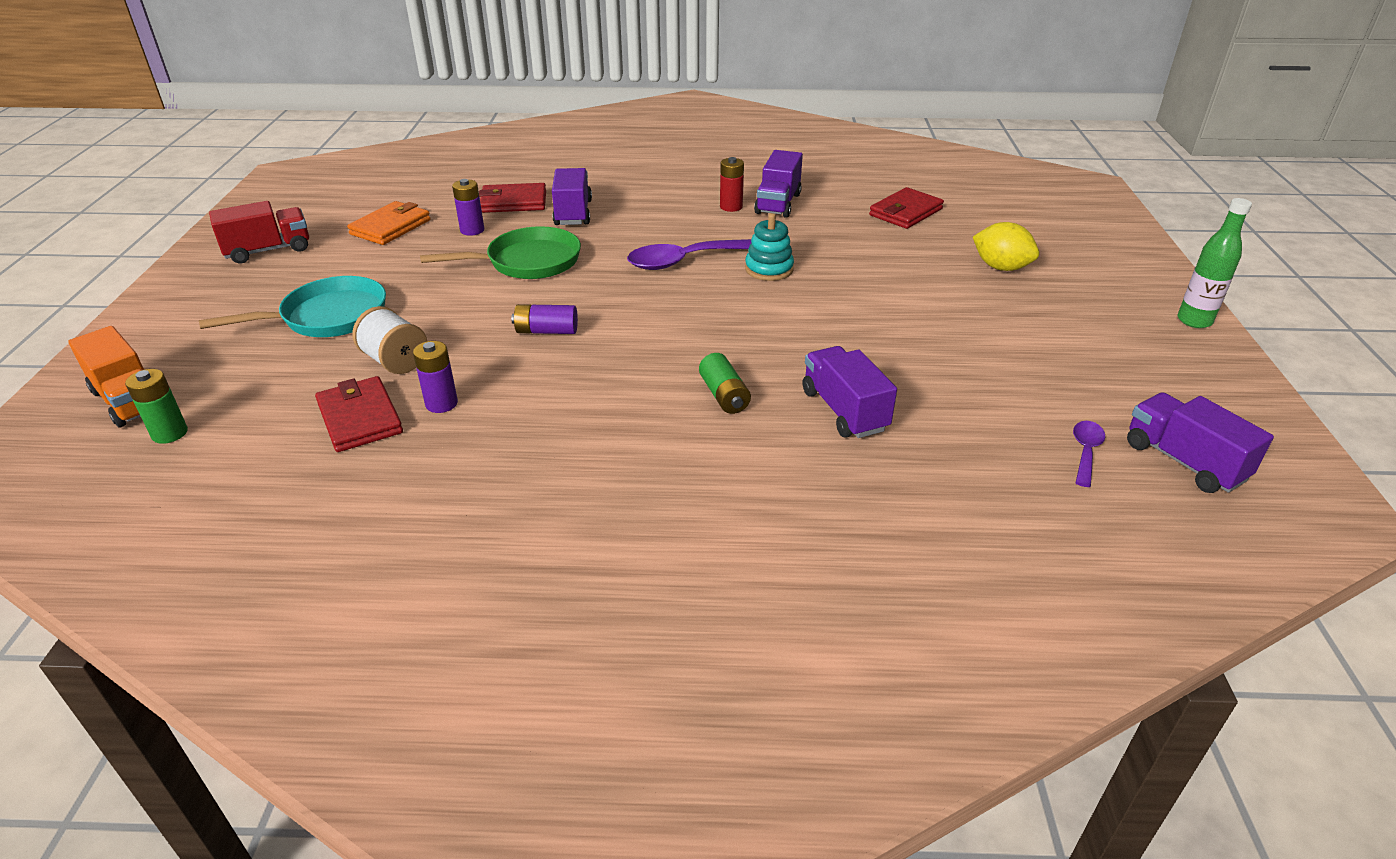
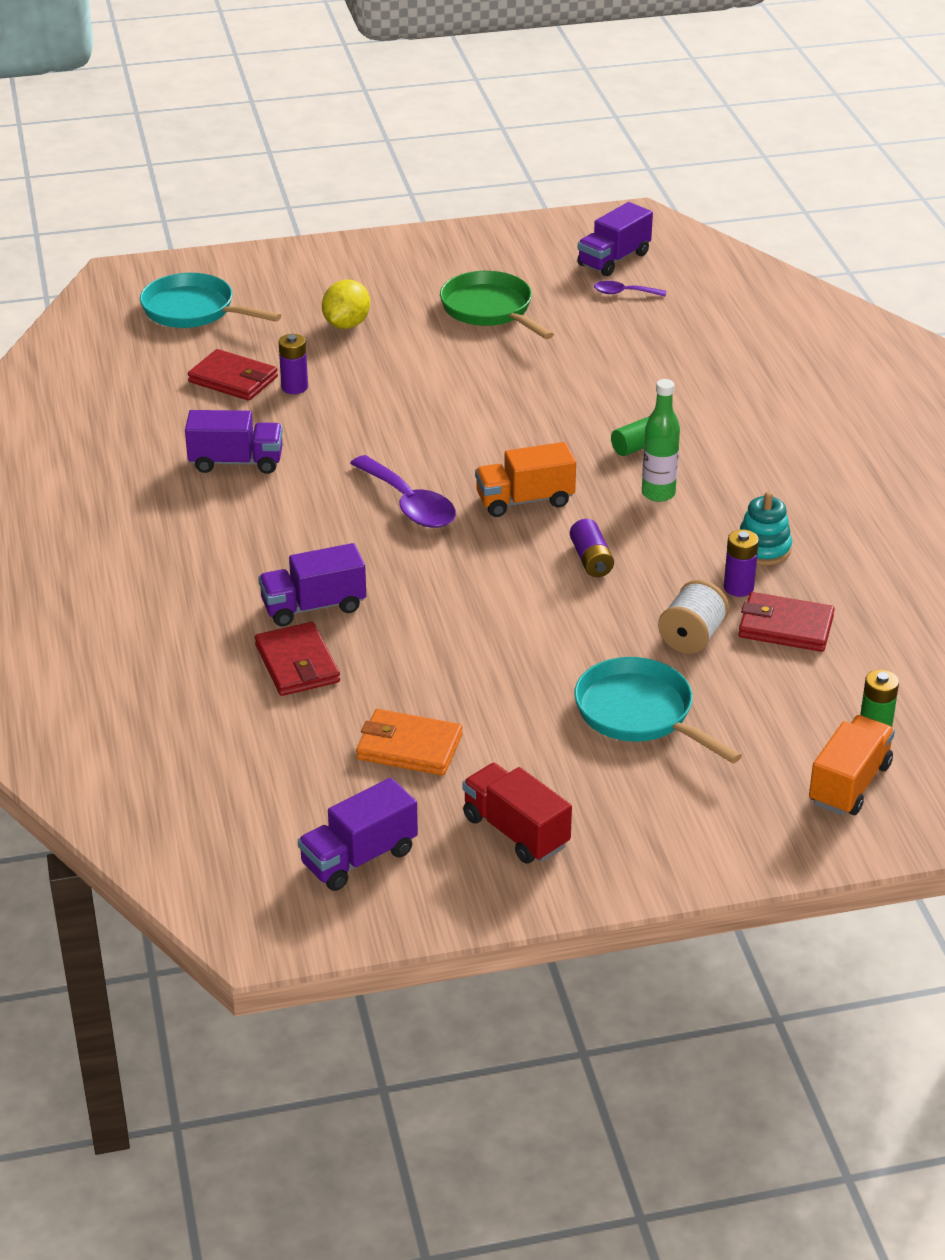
camera: 105 degrees left, 0 degrees up
(360, 418) = (785, 627): red wallet -> red wallet turned 60 degrees clockwise
(472, 230) = (392, 674): purple battery -> purple battery (294, 387)
(528, 262) = (456, 609): green pan -> green pan (490, 310)
(659, 313) = (525, 500): none -> orange truck
(731, 207) = (256, 493): red battery -> none
(769, 269) = (404, 449): turquoise stacking toy -> turquoise stacking toy (763, 549)
(844, 410) = (630, 389): purple truck -> purple truck (359, 858)
(1027, 206) = (194, 310): none -> turquoise pan
(1194, 321) = (409, 241): green bottle -> green bottle (658, 493)

